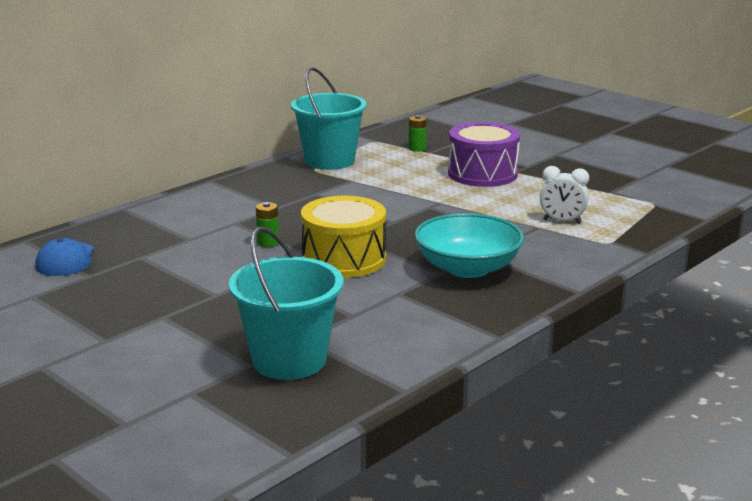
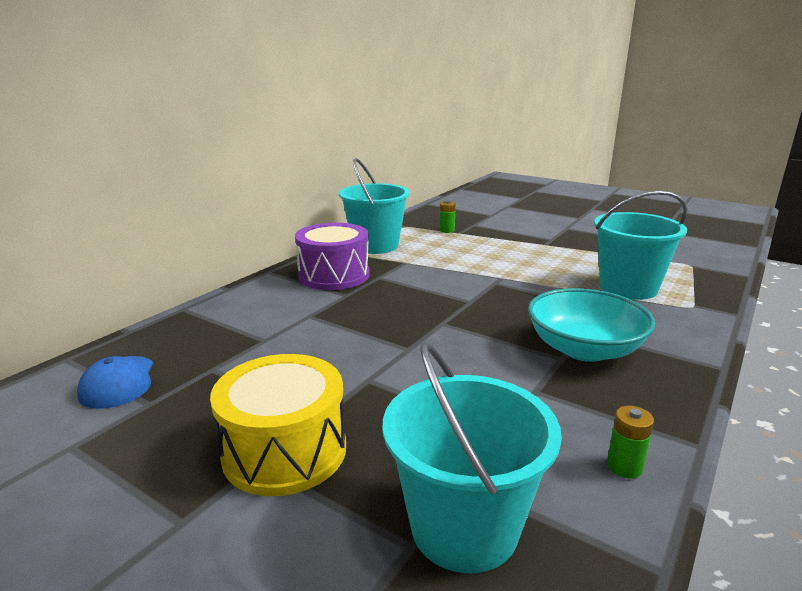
camera: 10 degrees left, 0 degrees up
(268, 242) = (354, 336): green battery -> green battery (624, 467)
(344, 259) = (447, 350): yellow drum -> yellow drum (285, 451)
(482, 174) = (519, 248): purple drum -> purple drum (334, 275)
(562, 221) = (628, 288): white clock -> turquoise bucket

